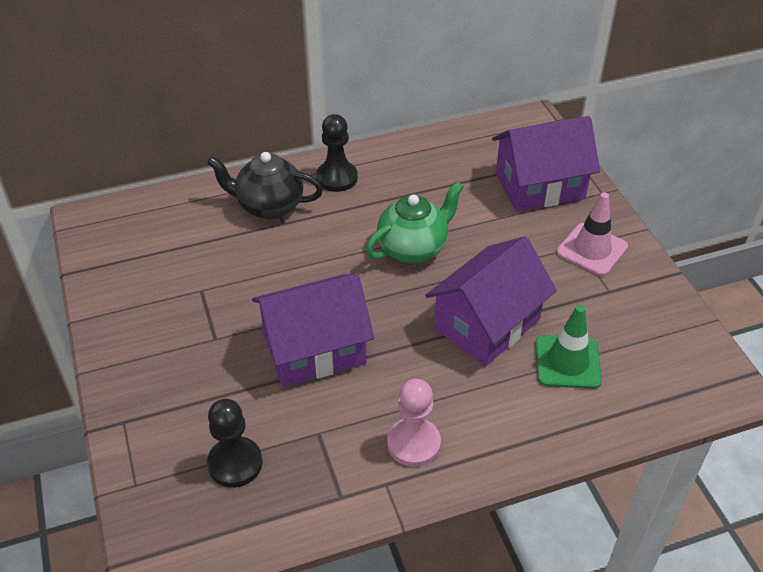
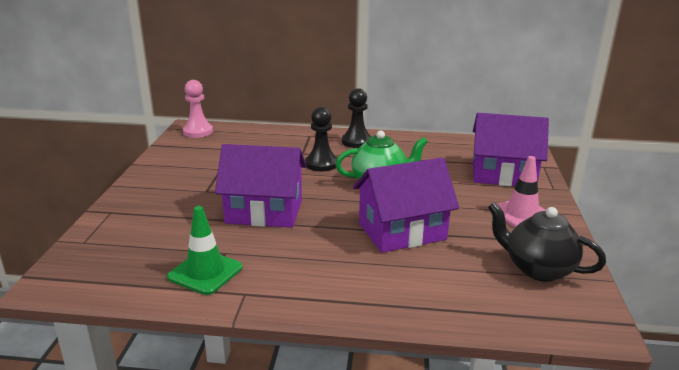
camera: 25 degrees right, 20 degrees down
(235, 463) = (154, 251): black pawn -> black pawn (321, 164)
(269, 206) = (300, 144): black teapot -> black teapot (538, 269)
(413, 443) = (286, 278): pink pawn -> pink pawn (198, 132)
(567, 362) = (451, 268): green traffic cone -> green traffic cone (205, 272)

